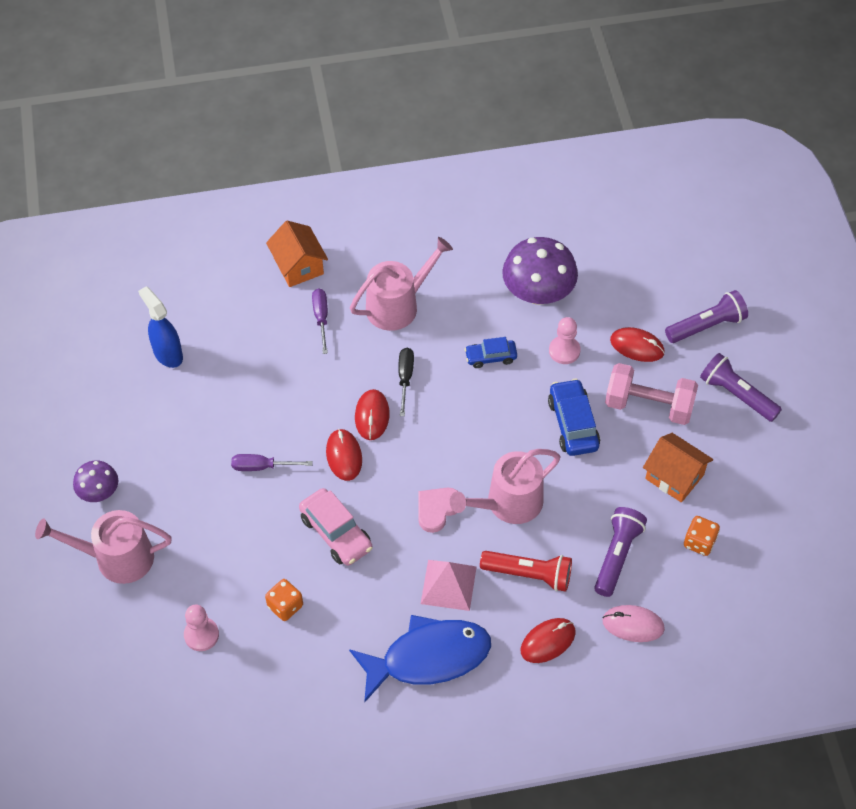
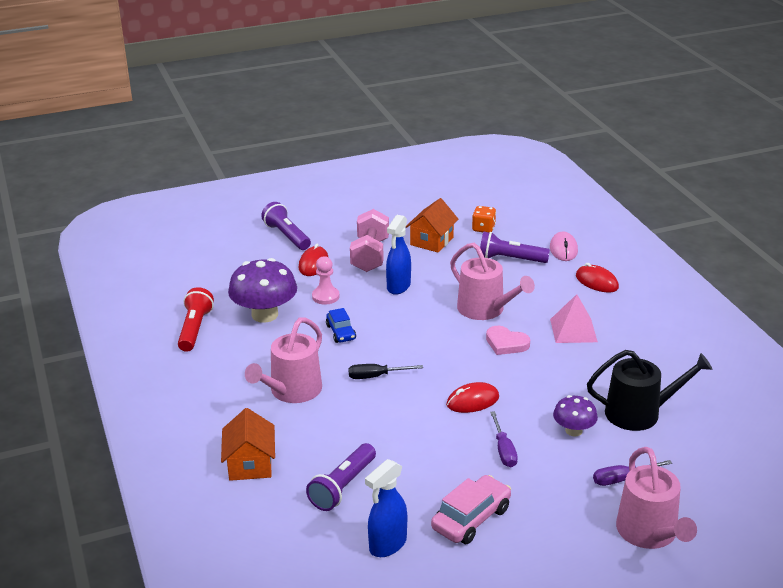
camera: 100 degrees left, 25 degrees down
(99, 492) = (581, 564): purple mushroom -> purple mushroom (573, 430)
(201, 635) = (696, 459): pink pawn -> none
(285, 606) = (639, 413): orange dice -> black watering can
(298, 266) = (250, 464): orange house -> orange house turned 60 degrees counterclockwise
(321, 318) = (316, 438): purple screwdriver -> purple screwdriver (622, 479)
(336, 533) = (553, 394): pink car -> pink car (471, 518)
(372, 416) = (423, 390): red mouse -> none
(397, 305) = (292, 391): pink watering can -> pink watering can turned 105 degrees counterclockwise
(428, 658) = (642, 333): blue fish -> none
(529, 575) = (545, 294): red flashlight -> red flashlight (195, 329)
(573, 424) = (398, 287): blue car -> blue spray bottle
(736, 394) = (349, 221): purple flashlight -> purple flashlight (342, 487)

